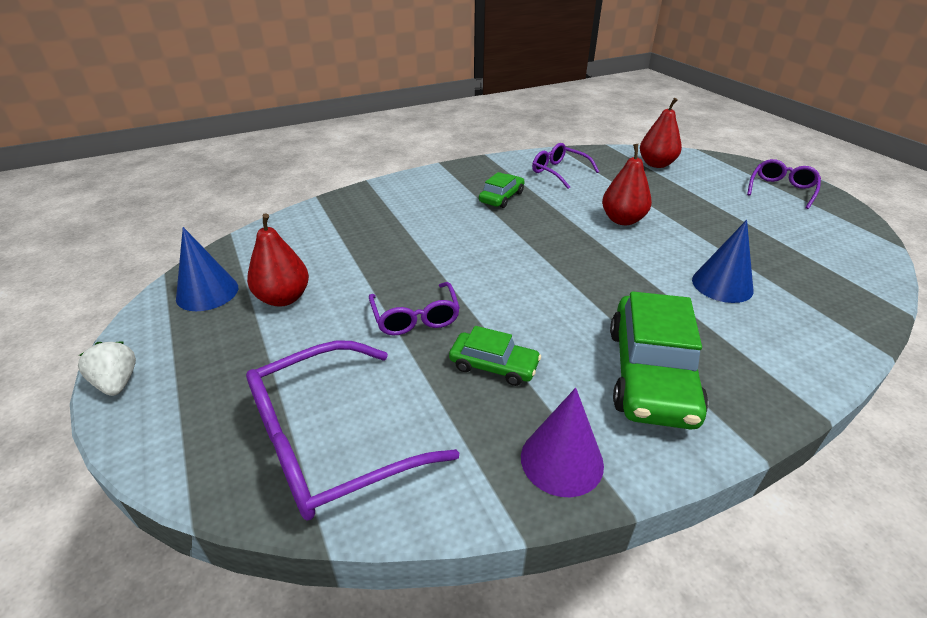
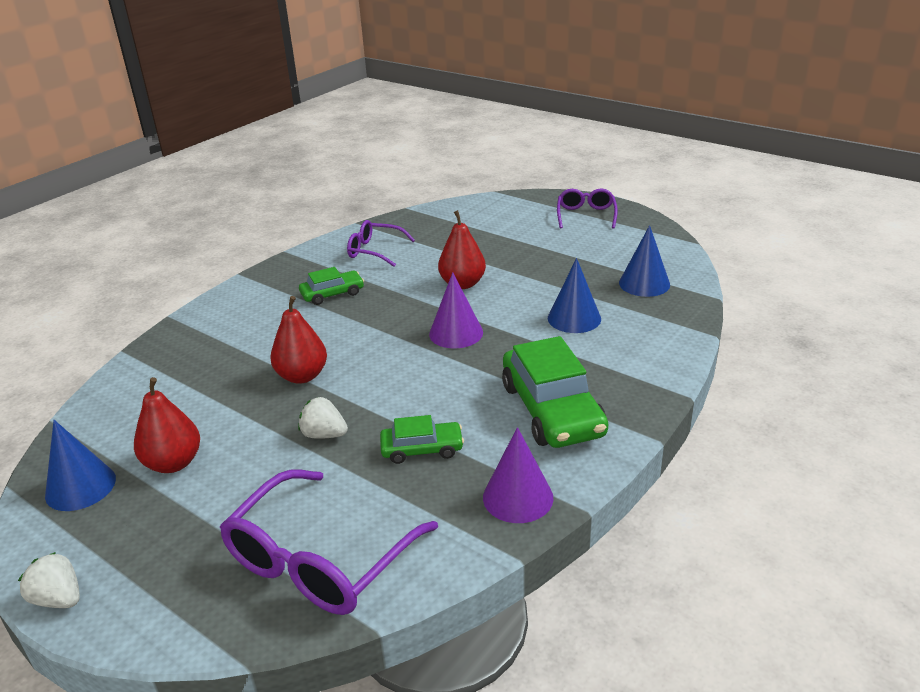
camera: 25 degrees left, 5 degrees down
(415, 318) = (324, 435): purple glasses -> white strawberry
(501, 197) = (332, 294): green car -> green car turned 60 degrees clockwise
(591, 263) = (456, 333): none -> purple cone
(656, 164) = (465, 218): red pear -> red pear (302, 376)
(820, 272) = (644, 283): none -> blue cone

